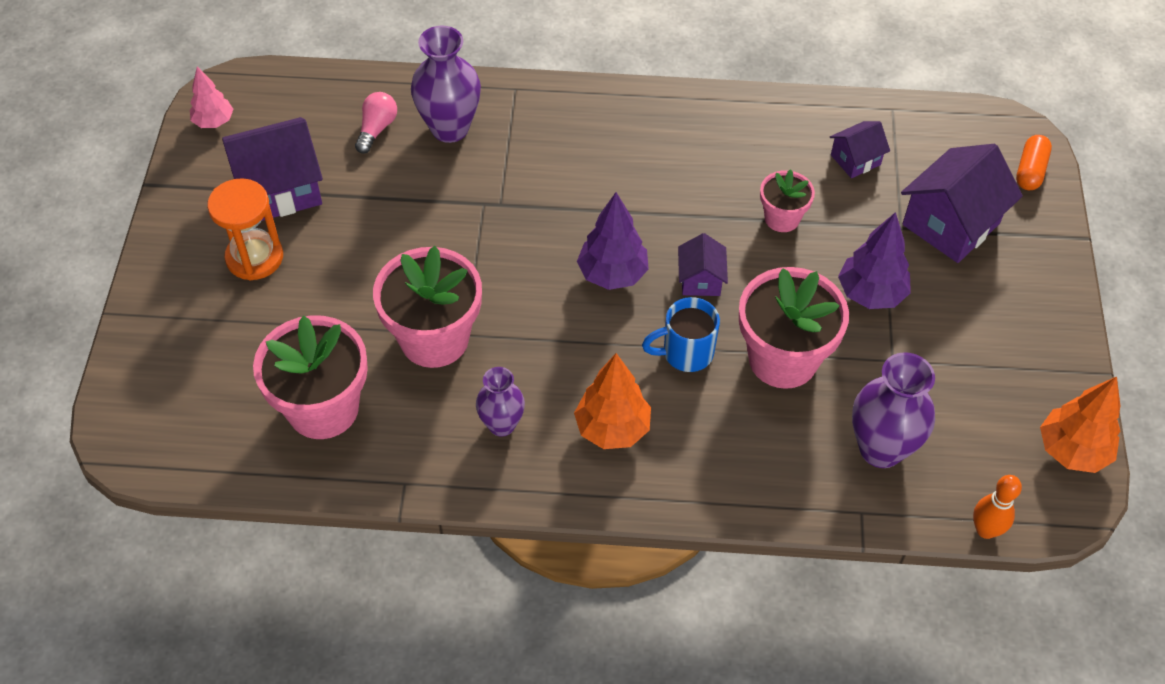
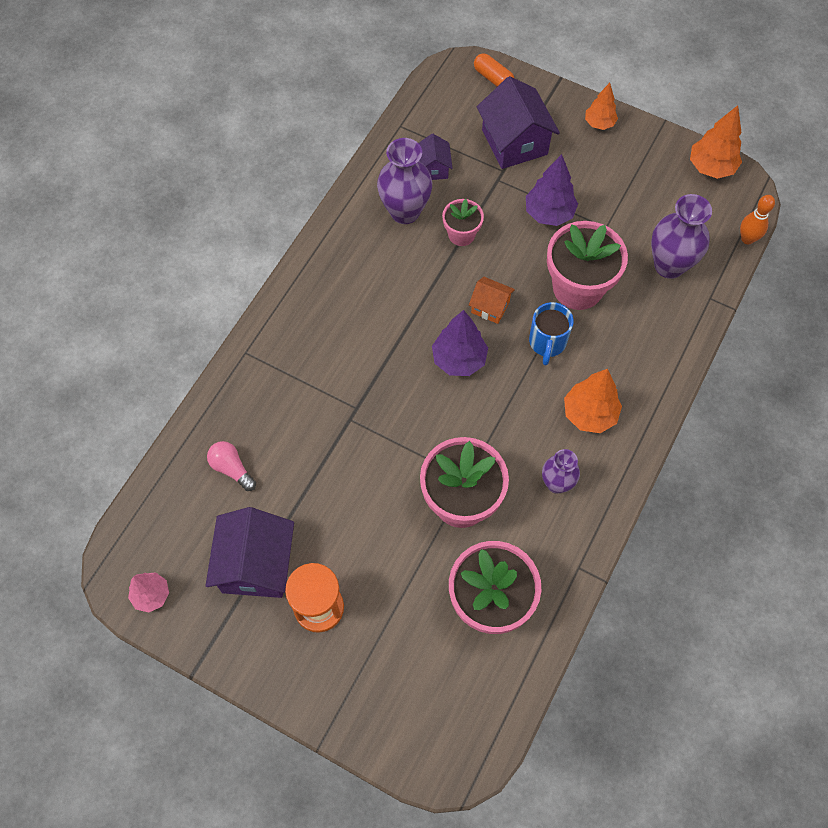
camera: 65 degrees left, 10 degrees up
(450, 128) = (261, 414): purple vase -> purple vase (405, 212)
(700, 280) = (490, 307): purple house -> orange house
(1047, 302) = (599, 123): none -> orange tree

